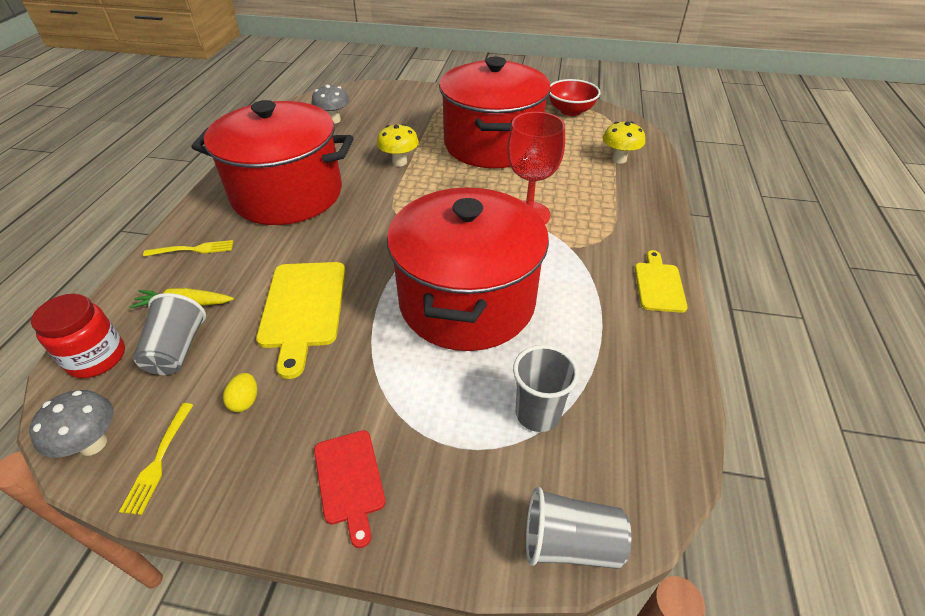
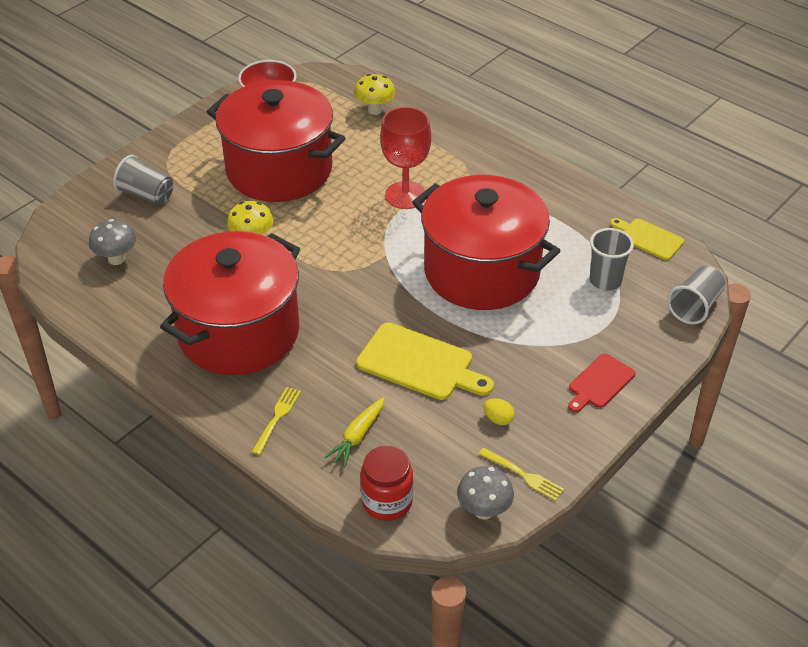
camera: 60 degrees left, 0 degrees up
(177, 350) = (414, 449): grey cup -> grey cup (146, 195)
(349, 480) = (600, 383): red cutting board -> red cutting board turned 120 degrees clockwise
(659, 285) = (537, 171): yellow cutting board -> yellow cutting board (648, 238)

